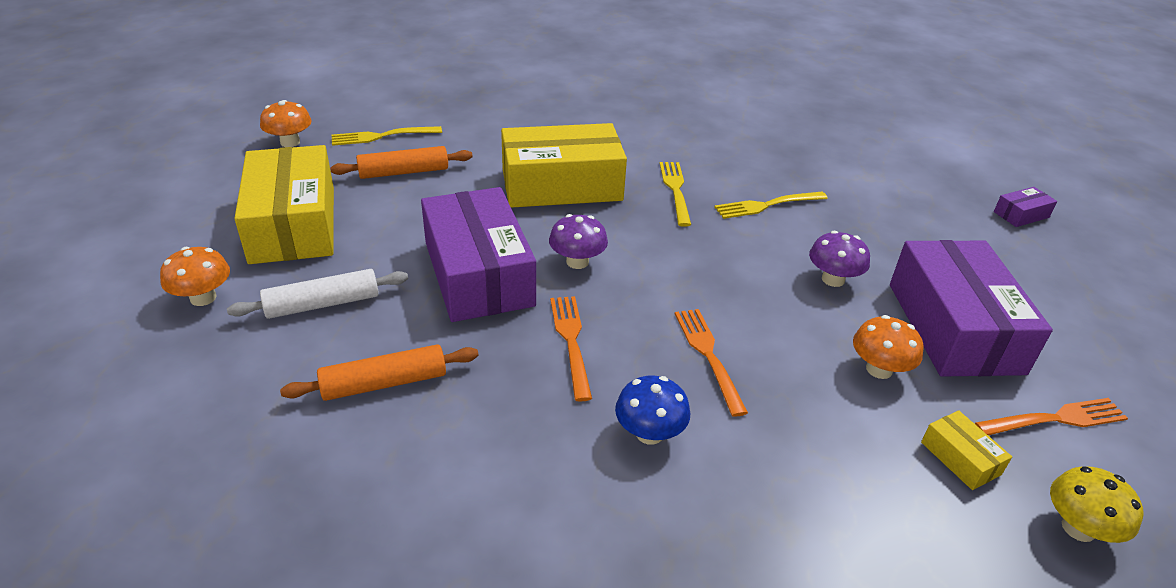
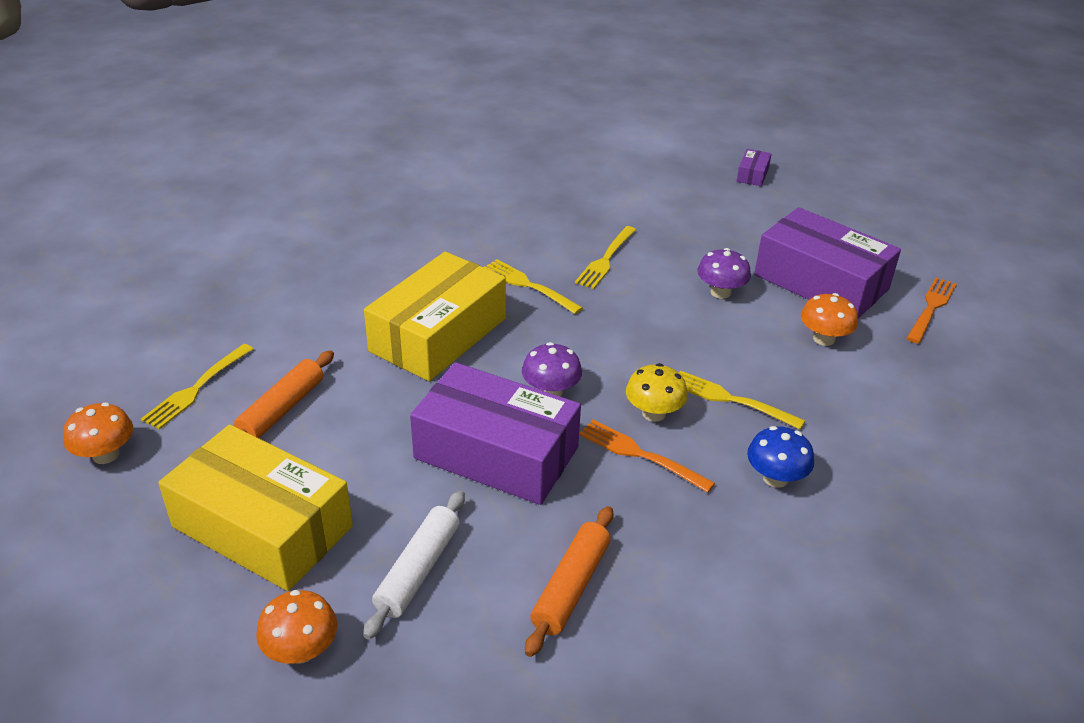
camera: 45 degrees left, 0 degrees up
(708, 355) = (731, 400): orange fork -> yellow fork
(960, 458) = (925, 365): yellow box -> none
(1078, 528) = (1011, 365): yellow mushroom -> yellow mushroom (653, 413)

